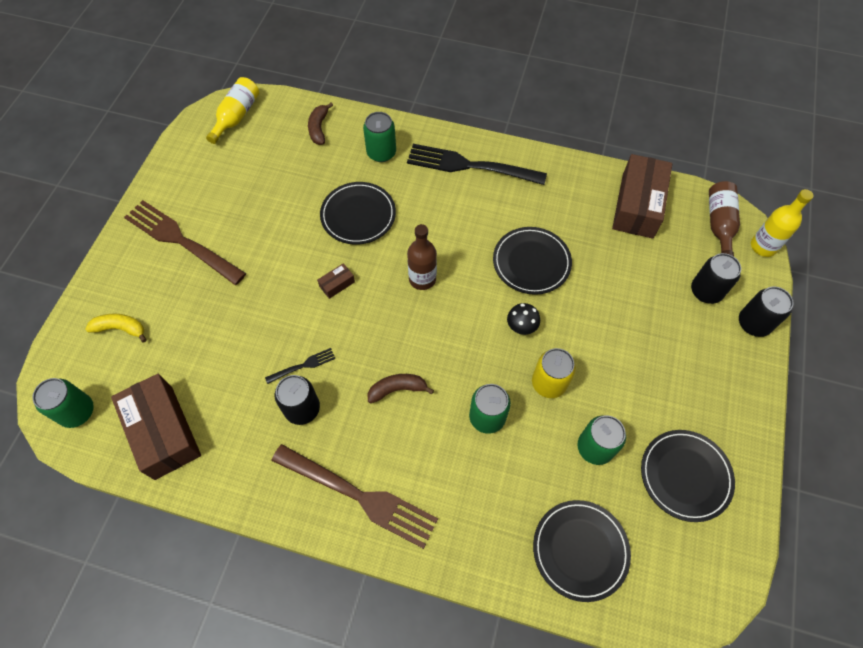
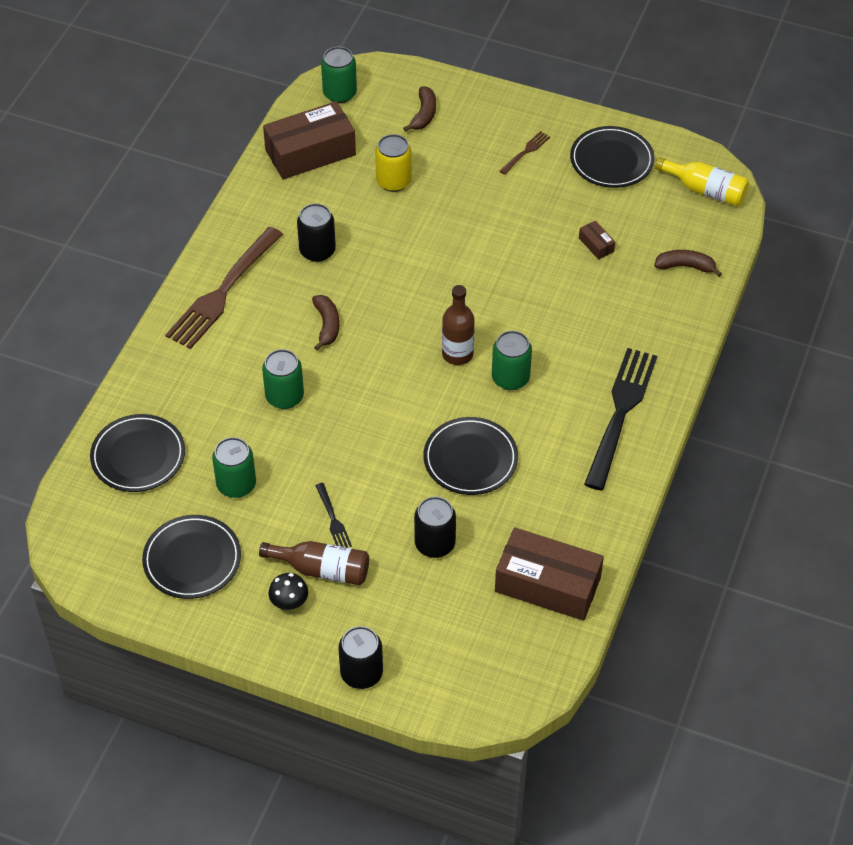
camera: 95 degrees right, 10 degrees down
(121, 328) = (424, 114): yellow banana -> brown banana
(181, 241) = (525, 152): brown fork -> brown fork, size x0.44
(303, 366) = (364, 251): black fork -> black fork (333, 519)
(337, 284) = (458, 280): brown box -> brown box (596, 245)
(358, 215) = (550, 300): black plate -> black plate (611, 160)
(381, 153) = (644, 325): green can -> green can (510, 378)
(521, 326) = (386, 439): black mushroom -> black mushroom (289, 602)
(549, 383) = (314, 455): yellow can -> yellow can (393, 181)
(706, 291) = (412, 632): black can -> black can (435, 544)
(719, 224) = (511, 672): brown bottle -> brown bottle (322, 569)
(763, 246) = (472, 716): yellow bottle -> none

